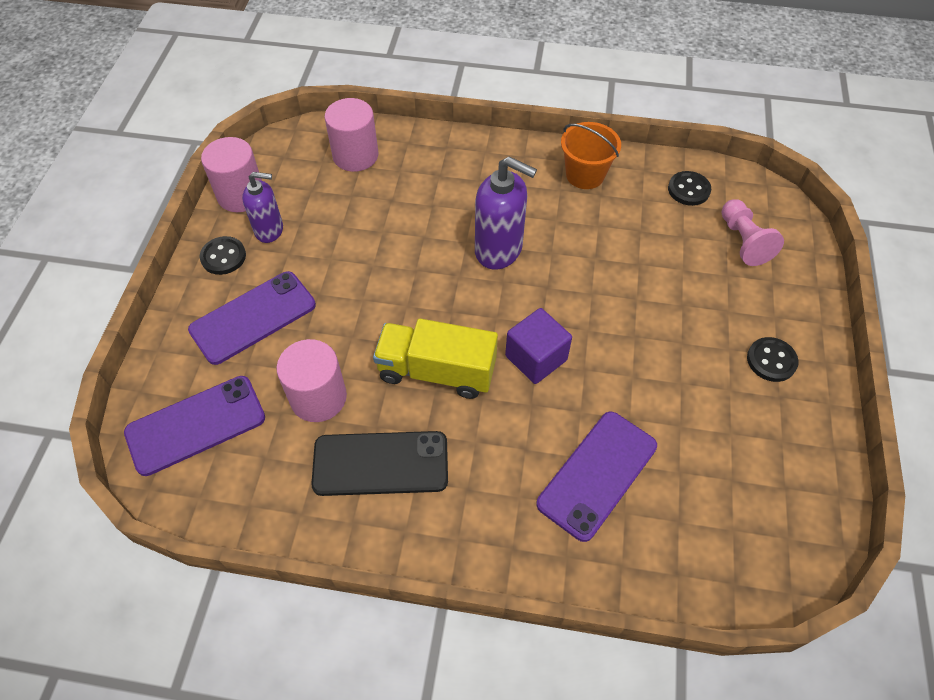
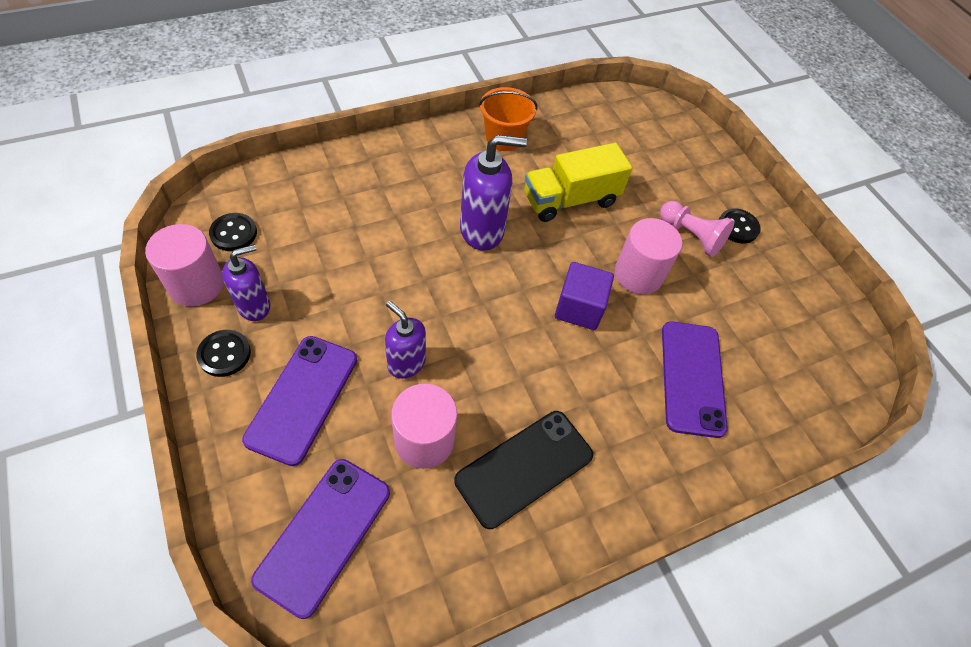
camera: 40 degrees left, 0 degrees up
(350, 330) = (406, 363): none -> purple soap dispenser
(355, 155) = (288, 199): pink cylinder -> pink cylinder (638, 274)
(437, 371) = (510, 360): yellow truck -> yellow truck (570, 200)
(688, 190) = (589, 120): black button -> black button (233, 233)
(743, 241) = (655, 145): pink pawn -> pink pawn (691, 236)

